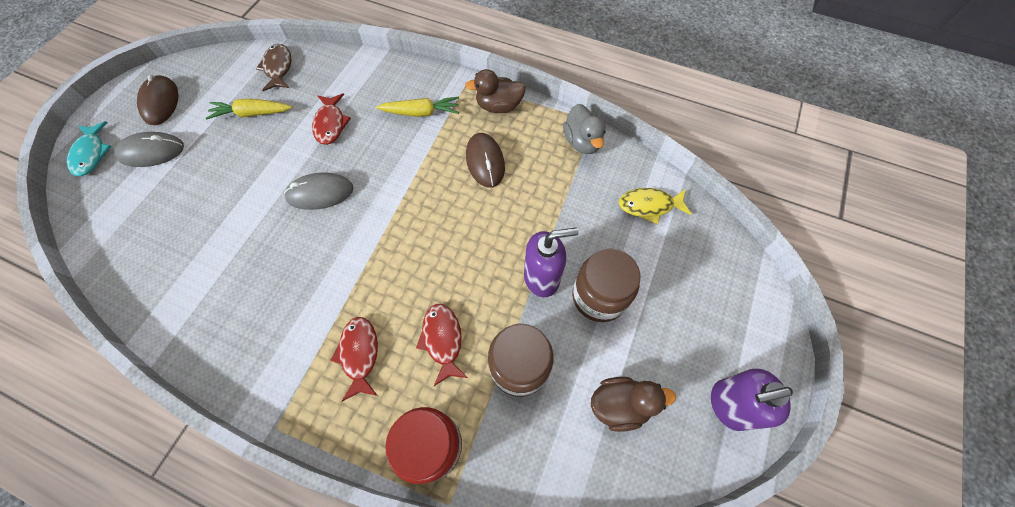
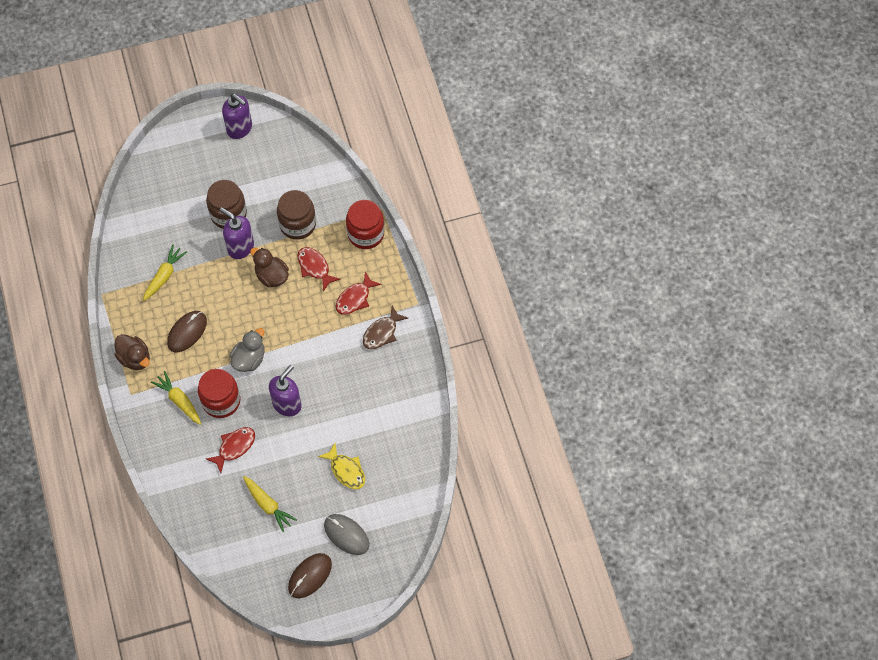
camera: 130 degrees left, 0 degrees up
(91, 154) = (380, 571): turquoise fish -> none
(278, 68) = (217, 530): brown fish -> brown fish (382, 332)
(320, 193) = (287, 404): grey mouse -> purple soap dispenser
(385, 143) = (221, 401): none -> red jar
(443, 340) = (315, 267): red fish -> red fish turned 105 degrees clockwise
(569, 183) = (164, 275): none -> yellow carrot
(582, 142) = (126, 289): grey duck -> grey duck (249, 359)
(620, 405) = (278, 171): brown duck -> brown duck (271, 276)
(649, 206) = (147, 225): yellow fish -> yellow fish (346, 470)

